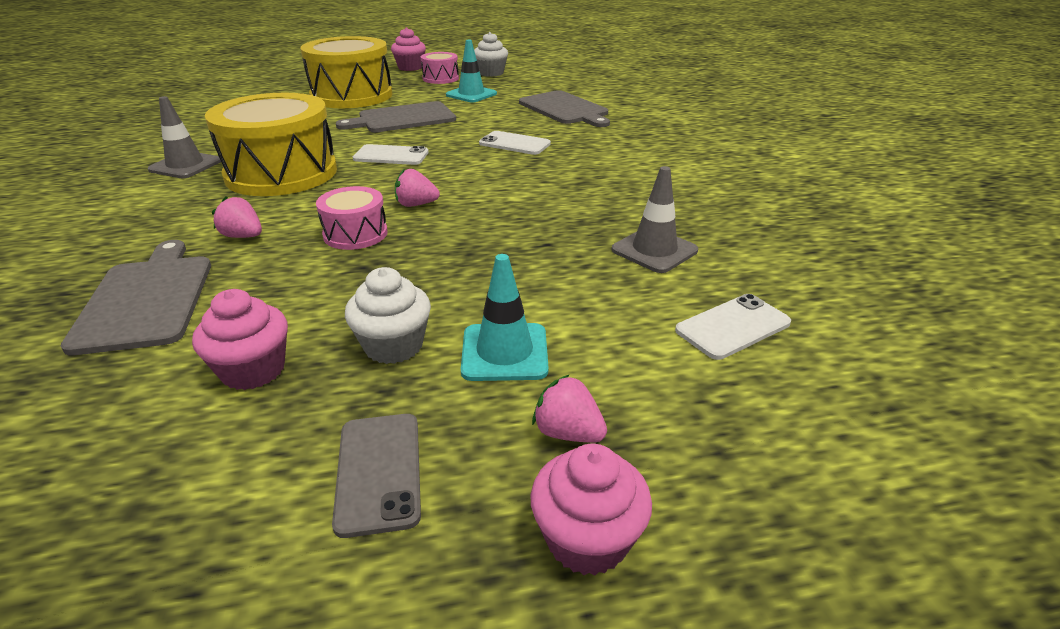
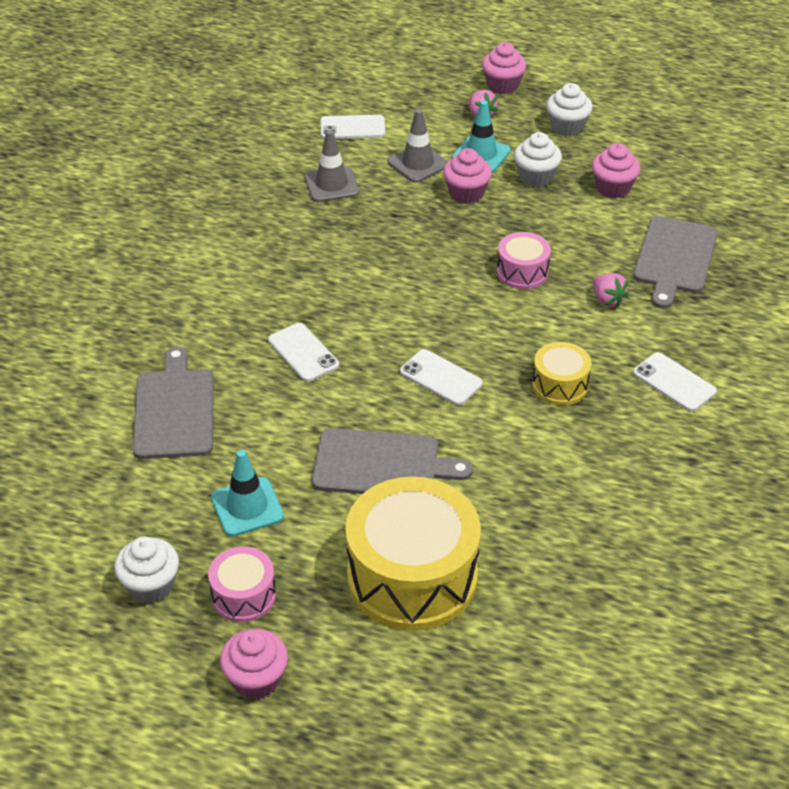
camera: 150 degrees left, 10 degrees up
(164, 197) = (674, 382): none -> white phone
(185, 165) = (656, 440): grey traffic cone -> grey traffic cone (418, 163)
(281, 173) = (560, 385): yellow drum -> yellow drum, size x0.49
(379, 472) = (567, 127): grey phone -> white cupcake
(416, 205) = (459, 290): pink strawberry -> none
(481, 291) = (466, 193): none -> pink cupcake

